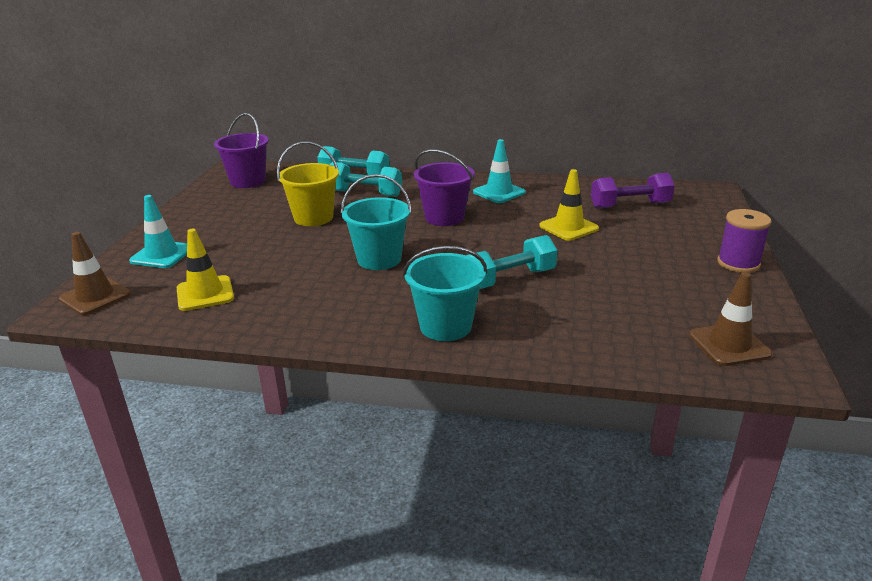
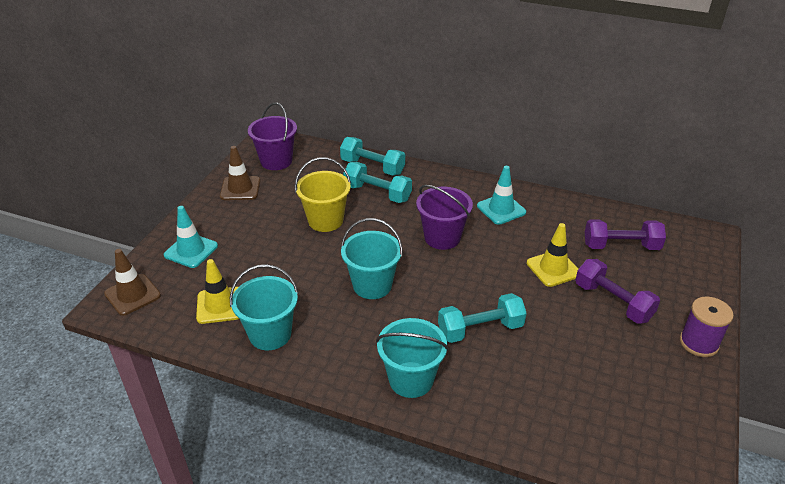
camera: 10 degrees right, 10 degrees up
(271, 310) = (270, 334): none -> turquoise bucket
(639, 244) = (613, 302): none -> purple dumbbell
(729, 345) = (652, 446): brown traffic cone -> brown traffic cone (240, 188)

